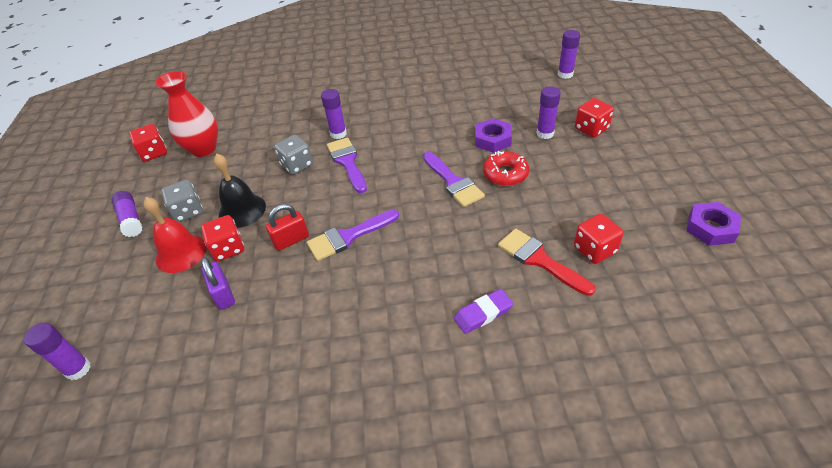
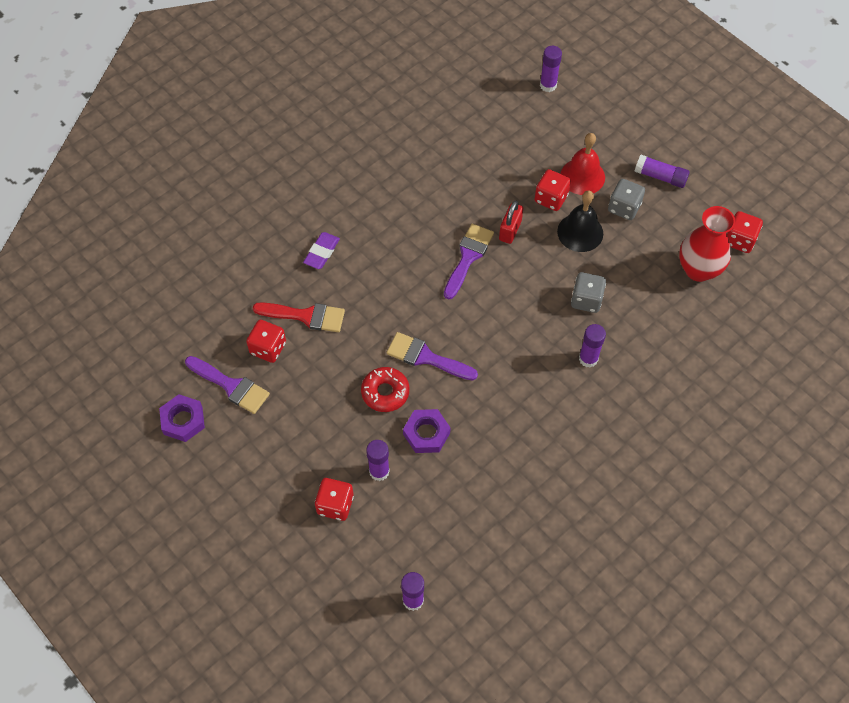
camera: 140 degrees right, 15 degrees up
(223, 294) = (513, 169): purple padlock -> none
(347, 162) = (543, 328): purple brush -> purple brush (231, 386)

